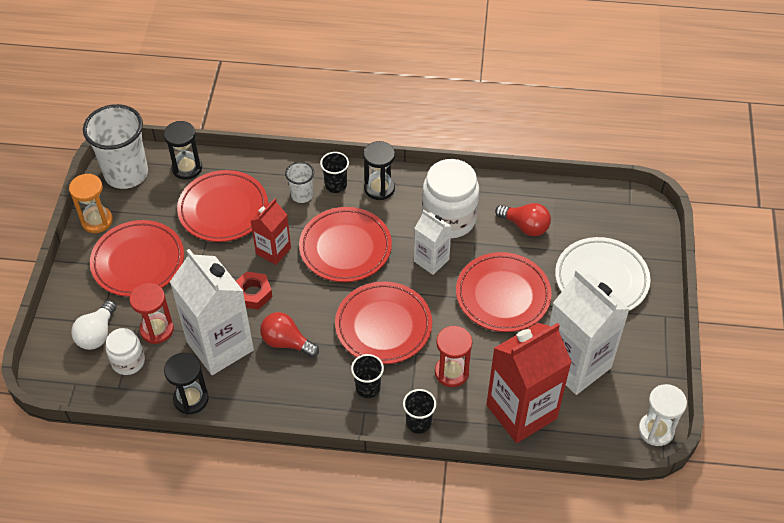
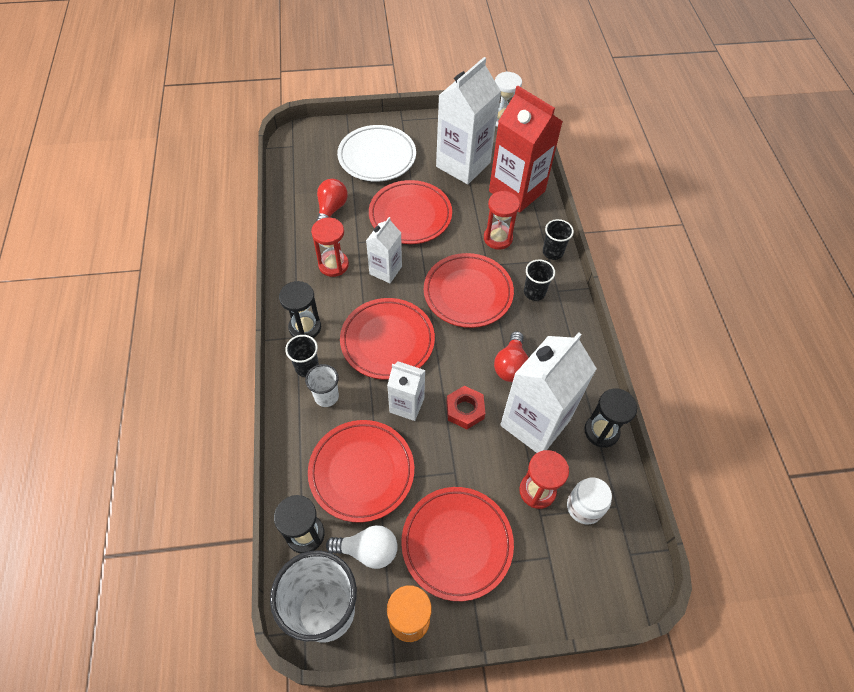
camera: 105 degrees left, 5 degrees up
(97, 334) = (564, 554): white light bulb -> white light bulb (368, 550)
(273, 251) = (407, 405): red carton -> white carton
(449, 218) = (333, 265): white jar -> red hourglass

